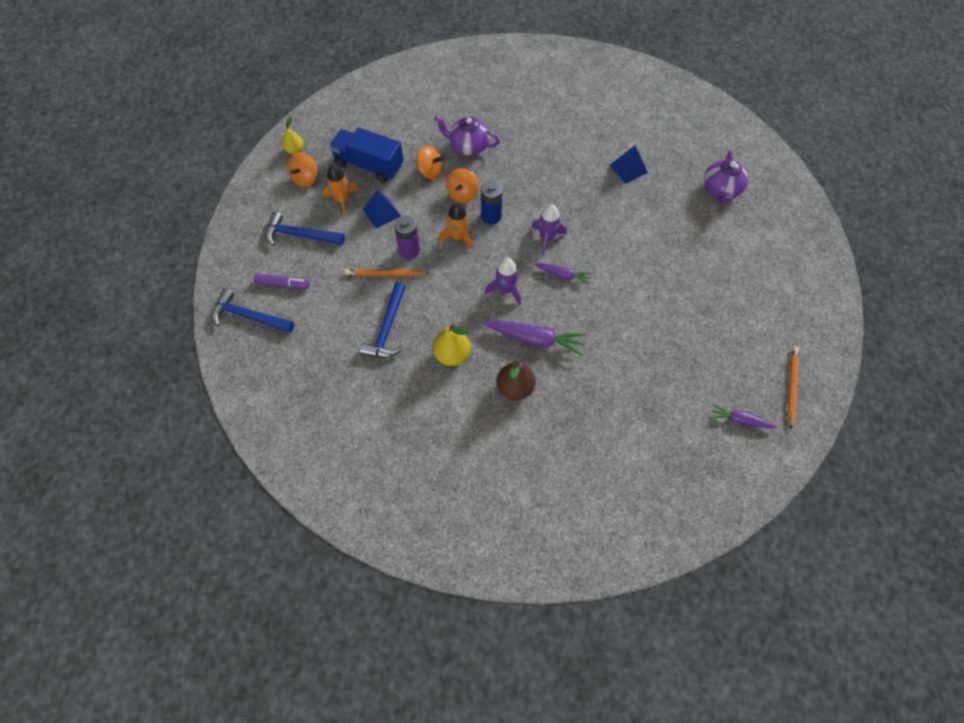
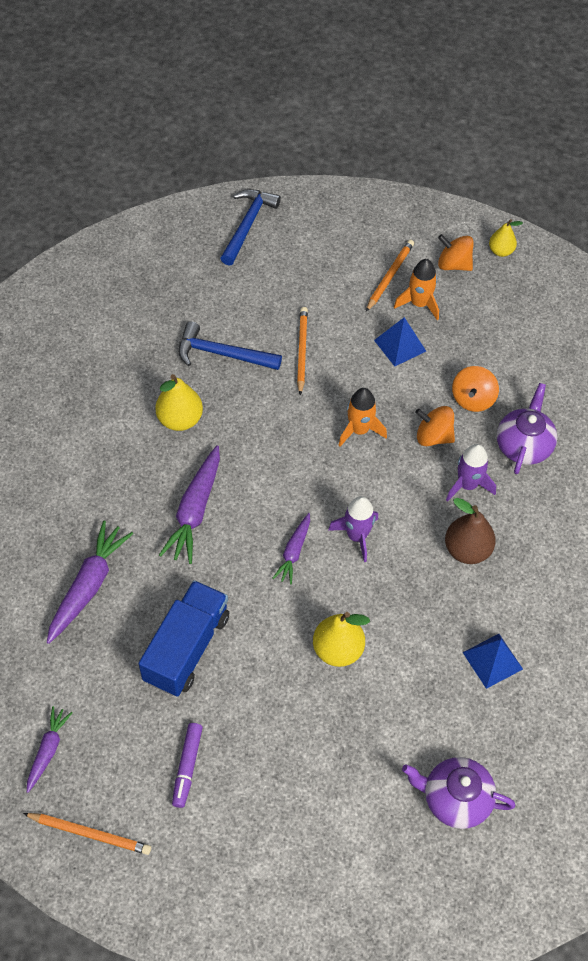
camera: 90 degrees right, 5 degrees down
(283, 284) = (291, 252): purple marker -> purple marker (187, 767)
(300, 235) = (363, 264): blue hammer -> none
(314, 218) = (389, 277): none -> orange pencil
(369, 165) = (480, 330): blue truck -> blue truck (187, 648)
(409, 250) = (338, 376): purple battery -> none
(491, 216) = (395, 469): blue battery -> none
(505, 290) = (272, 481): purple rocket -> purple rocket (467, 485)
(515, 388) = (127, 484): brown pear -> brown pear (467, 550)
(606, 407) = (89, 585): none -> purple carrot
(634, 248) = (338, 650): none -> yellow pear

